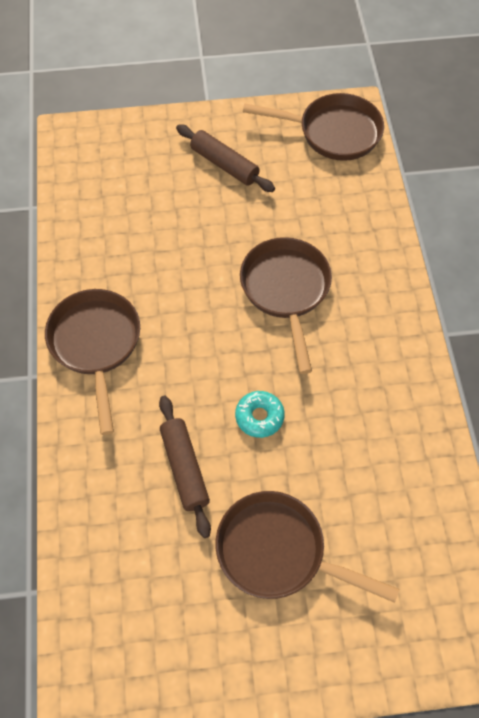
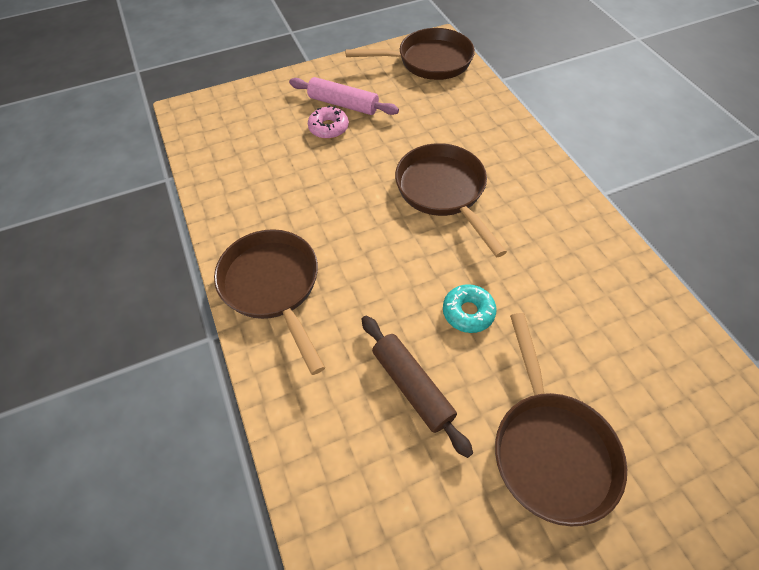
camera: 15 degrees left, 5 degrees down
(200, 189) = (328, 128): none -> pink donut
(224, 165) = (343, 104): brown rolling pin -> pink rolling pin
(278, 552) = (550, 448): brown pan -> brown pan turned 105 degrees counterclockwise

